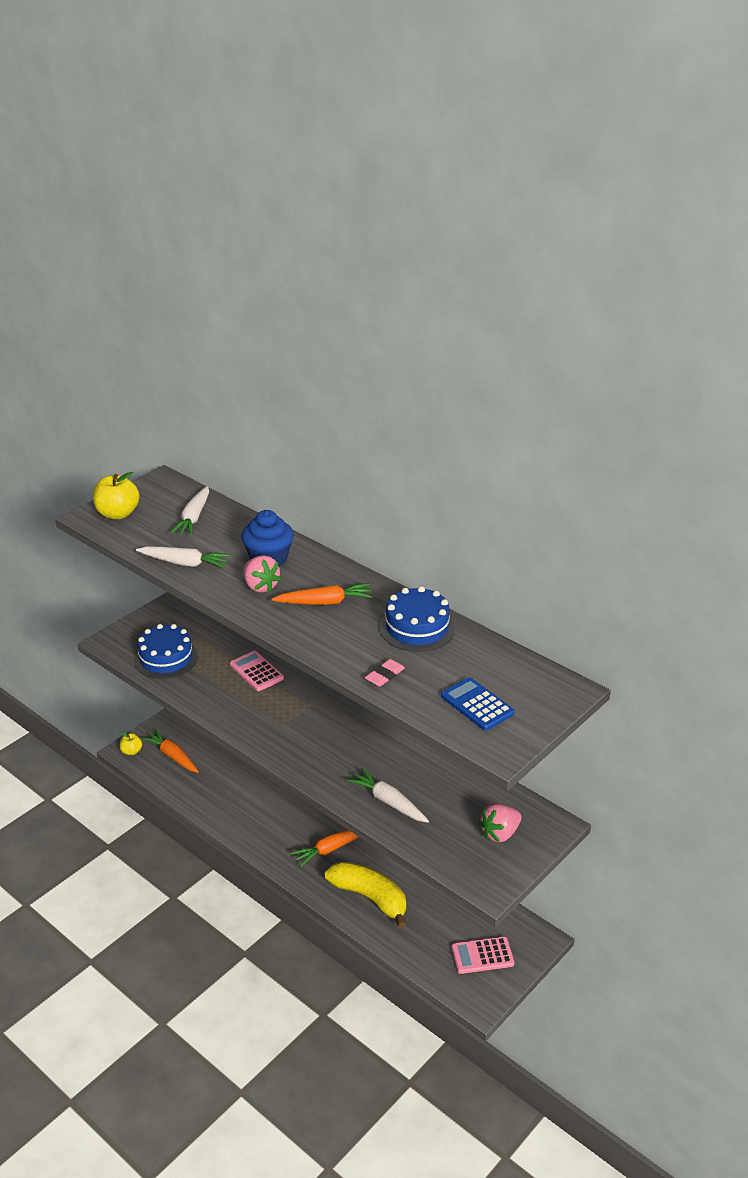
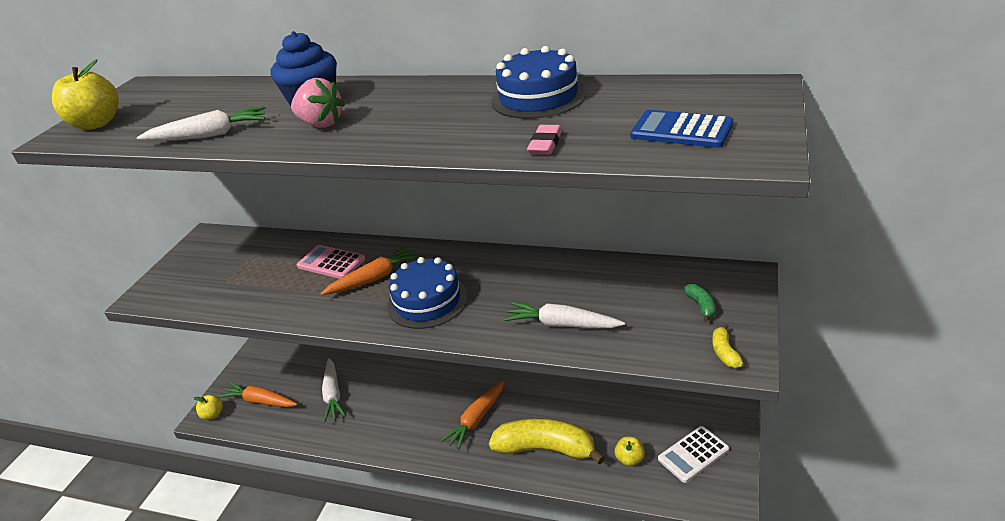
camera: 20 degrees left, 0 degrees up
(166, 658) = (220, 287): blue cake -> blue cake (427, 301)
(193, 518) = (197, 100): white carrot -> white carrot (333, 395)
(324, 602) = (411, 112): orange carrot -> orange carrot (374, 278)
(429, 936) = (629, 459): none -> yellow apple
(482, 956) = (693, 454): pink calculator -> white calculator
(484, 875) = (724, 352): none -> yellow banana
(499, 833) = (701, 306): pink strawberry -> green banana

